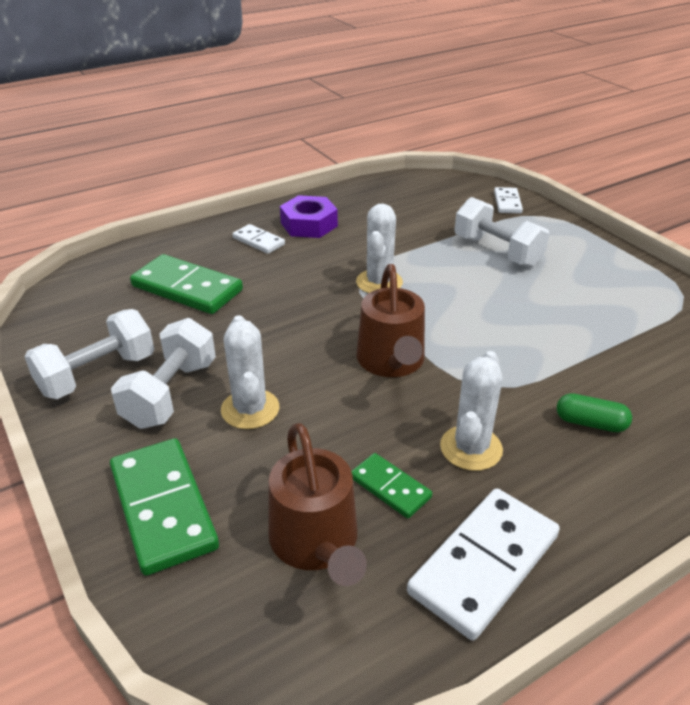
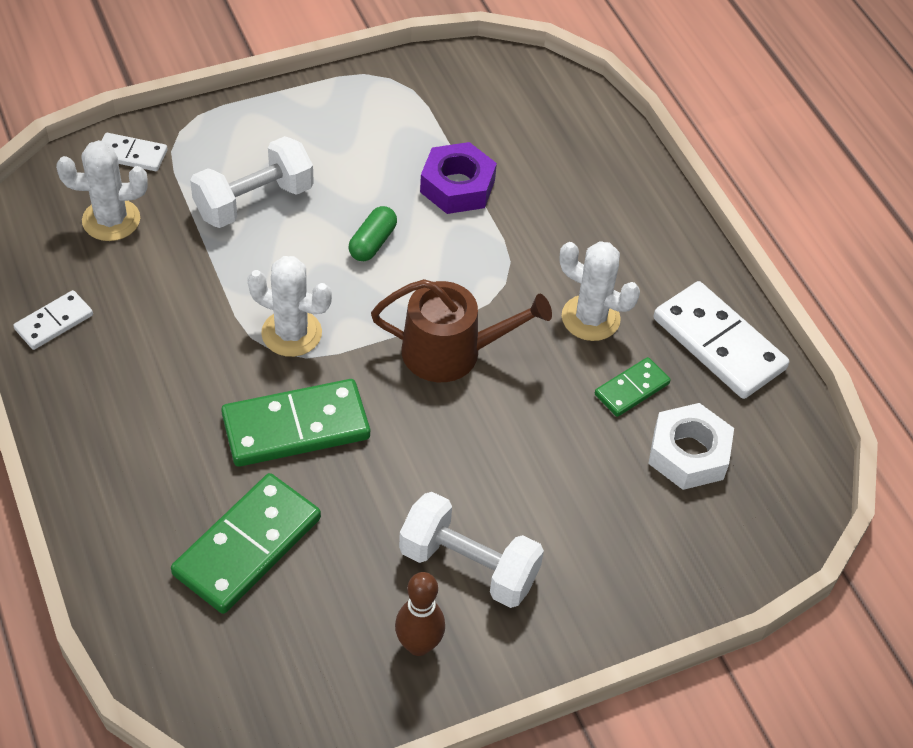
camera: 85 degrees left, 15 degrees up
(97, 374) = (418, 645): white dumbbell -> brown bowling pin
(163, 507) = (636, 572): green domino -> green domino (296, 426)
(250, 409) = (507, 490): white cactus -> white cactus (111, 220)
(258, 241) = (143, 453): white domino -> white domino (54, 322)
(309, 224) = (114, 386): purple nut -> purple nut (457, 186)
(316, 543) = (688, 453): brown watering can -> white nut
(590, 423) = (571, 222): green capsule -> green capsule (372, 242)

